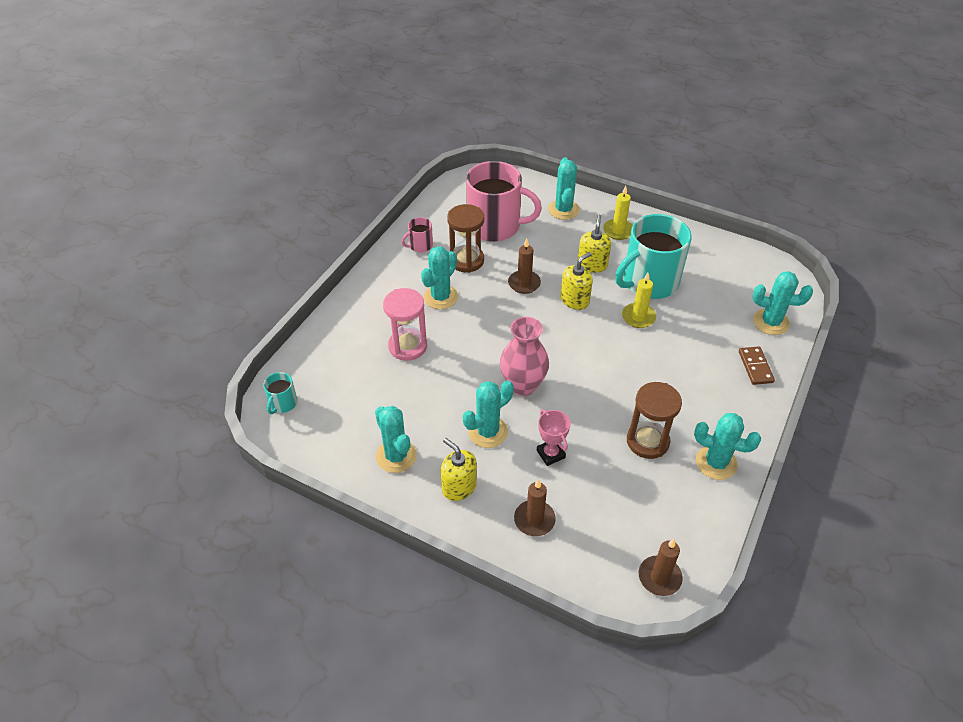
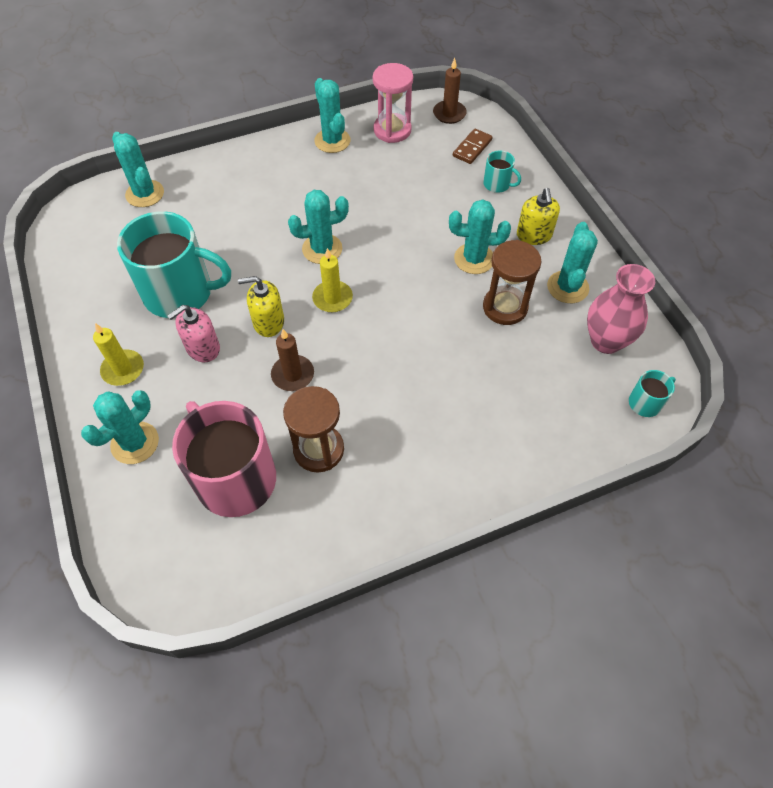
camera: 140 degrees left, 10 degrees up
(407, 346) = (476, 383): pink hourglass -> pink hourglass (392, 130)
(420, 245) = (348, 514): pink mug -> none
(440, 297) = (392, 419): turquoise cactus -> turquoise cactus (322, 249)
(523, 385) = (406, 276): pink vase -> pink vase (606, 341)
(534, 520) = (497, 184): brown candle -> turquoise mug
(550, 454) = (441, 214): pink trophy -> none
(592, 265) = (203, 348): yellow soap dispenser -> pink soap dispenser
(638, 317) = (237, 268): yellow candle -> yellow candle (332, 298)
(647, 441) = (360, 179): brown hourglass -> brown hourglass (505, 307)
(755, 367) = (211, 174): brown domino -> brown domino (472, 148)

